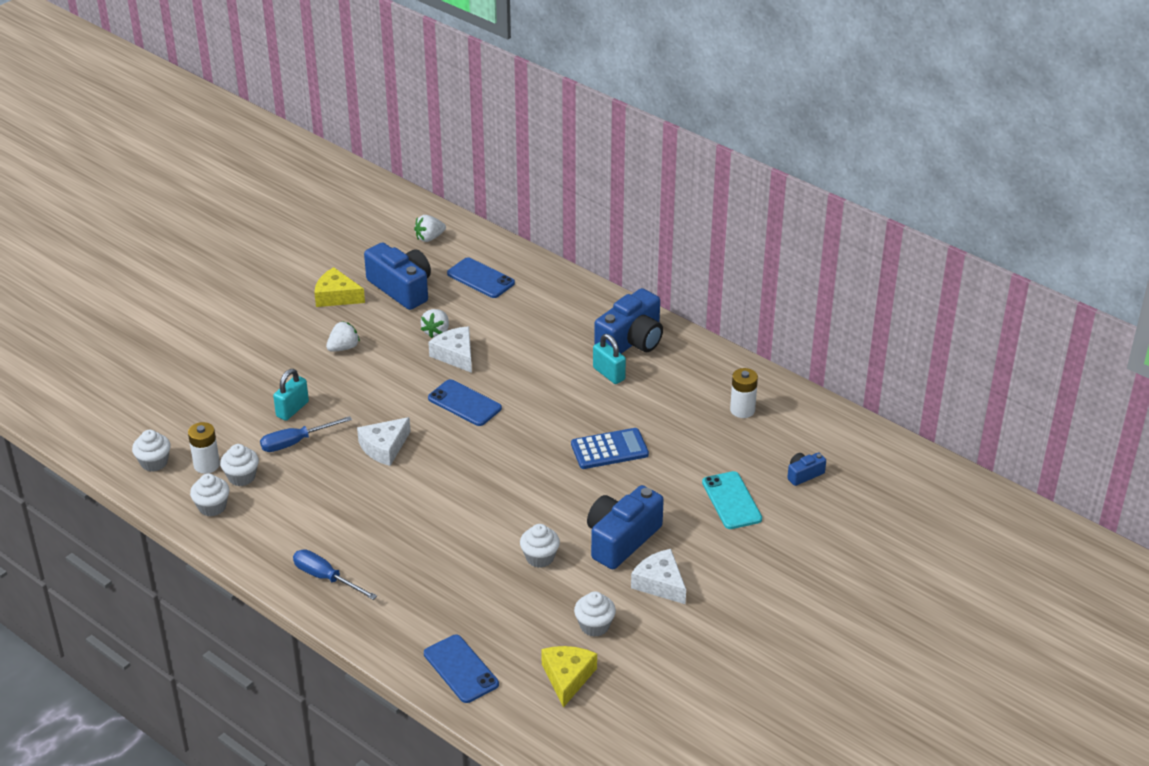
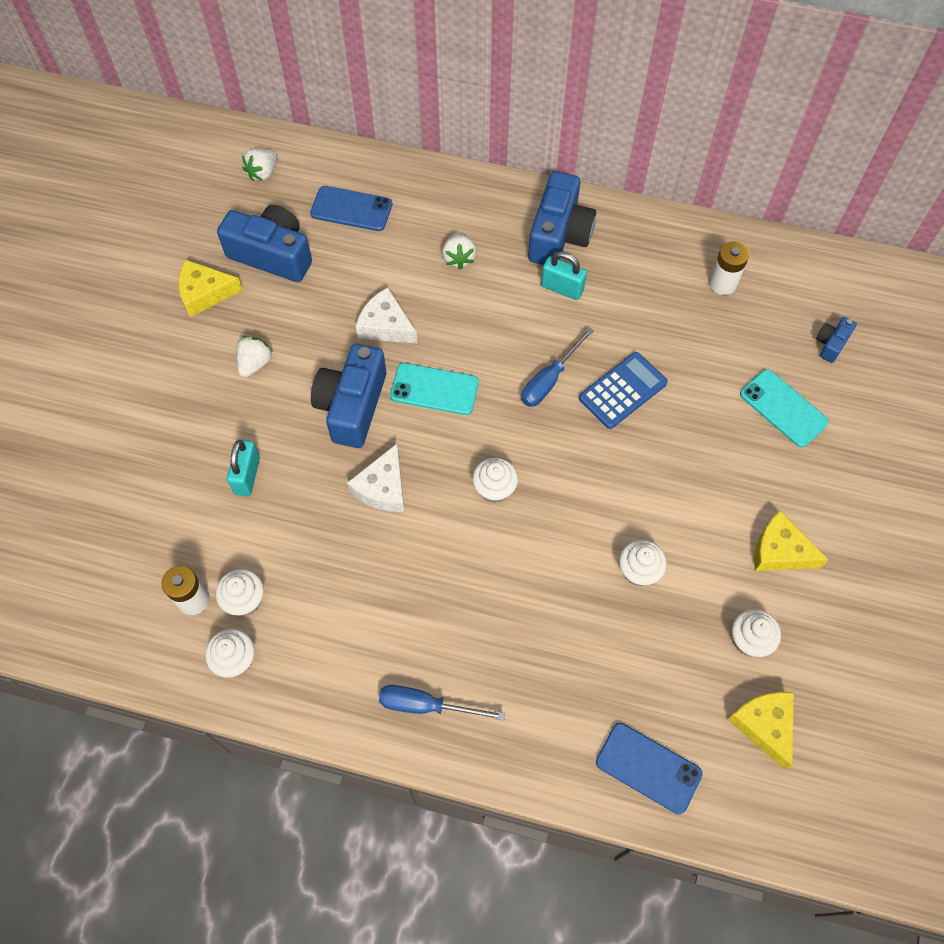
camera: 25 degrees left, 25 degrees up
(154, 462) = (128, 623): white cupcake -> white cupcake (494, 489)
(295, 442) = (278, 522): blue screwdriver -> blue screwdriver (549, 380)
(436, 332) = (346, 301): white strawberry -> white strawberry (458, 258)
(464, 403) = (434, 389): blue phone -> turquoise phone
(621, 539) = (706, 508): blue camera -> blue camera (352, 406)
(660, 583) = (780, 551): white cheese -> yellow cheese

